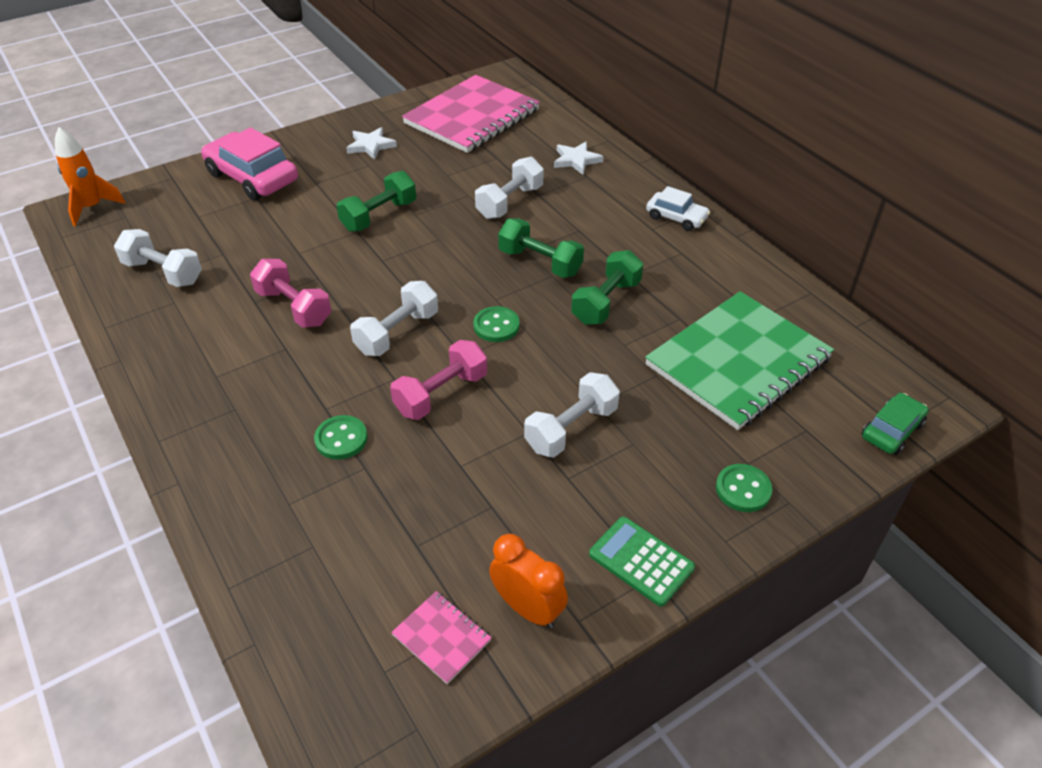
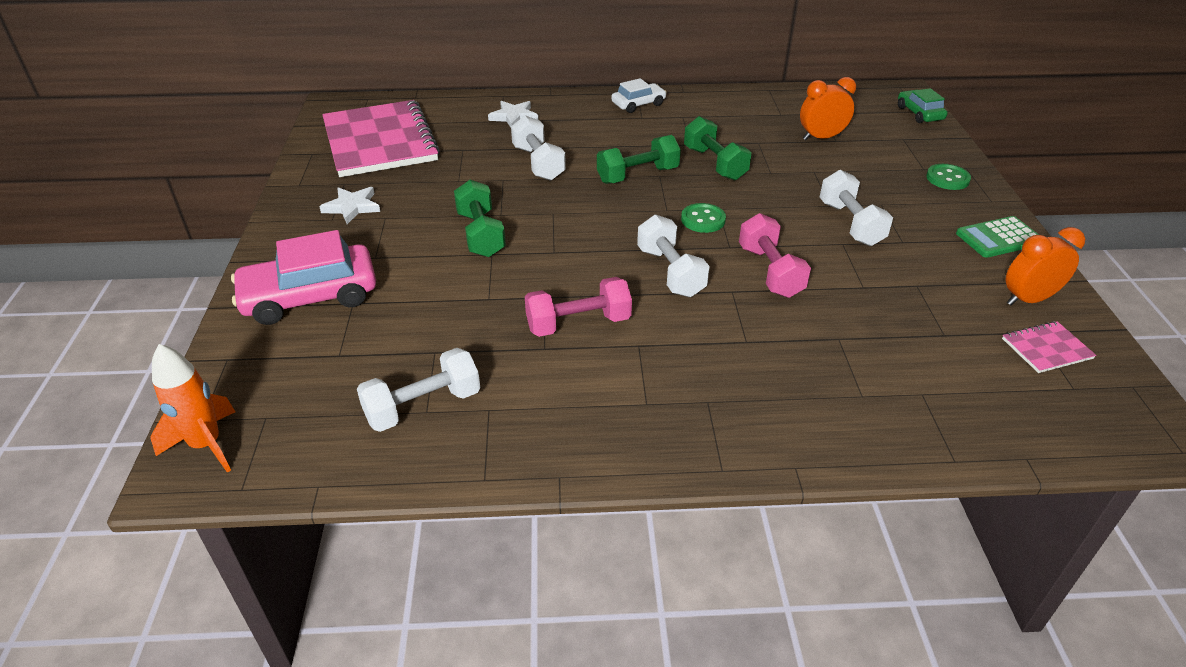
camera: 60 degrees left, 5 degrees down
(341, 439) = (794, 342): green button -> none
(738, 362) = (821, 138): green notebook -> orange clock

